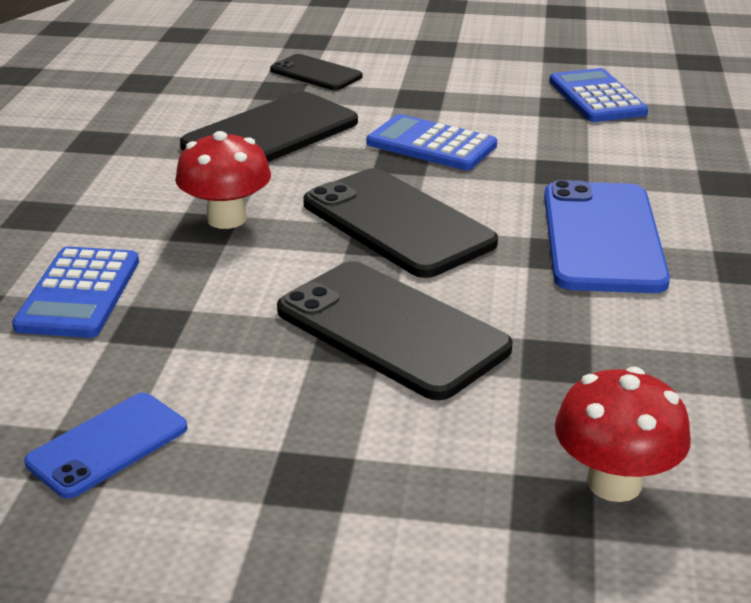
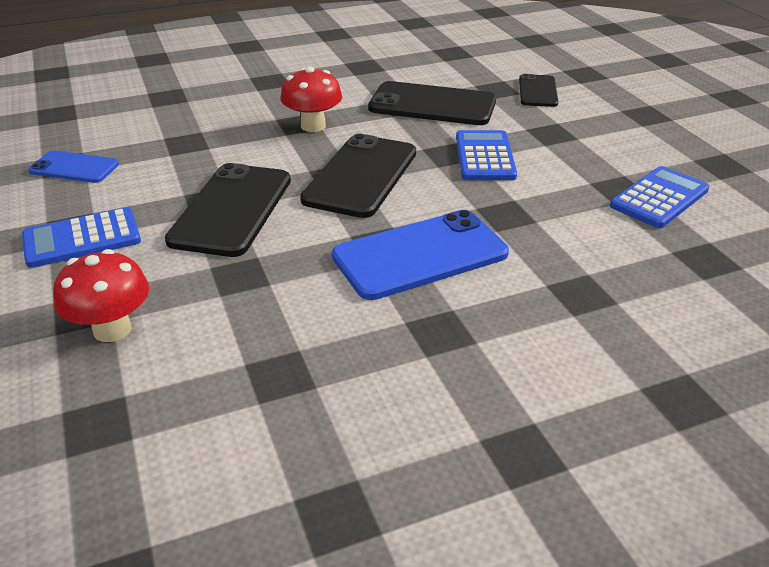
camera: 60 degrees right, 5 degrees up
(79, 294) = (201, 116): blue calculator -> blue calculator (82, 239)

